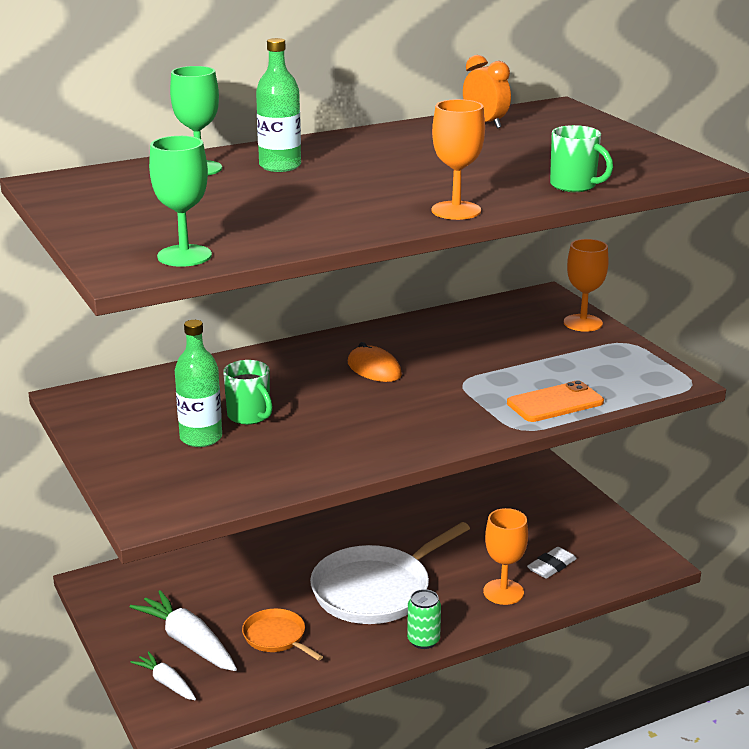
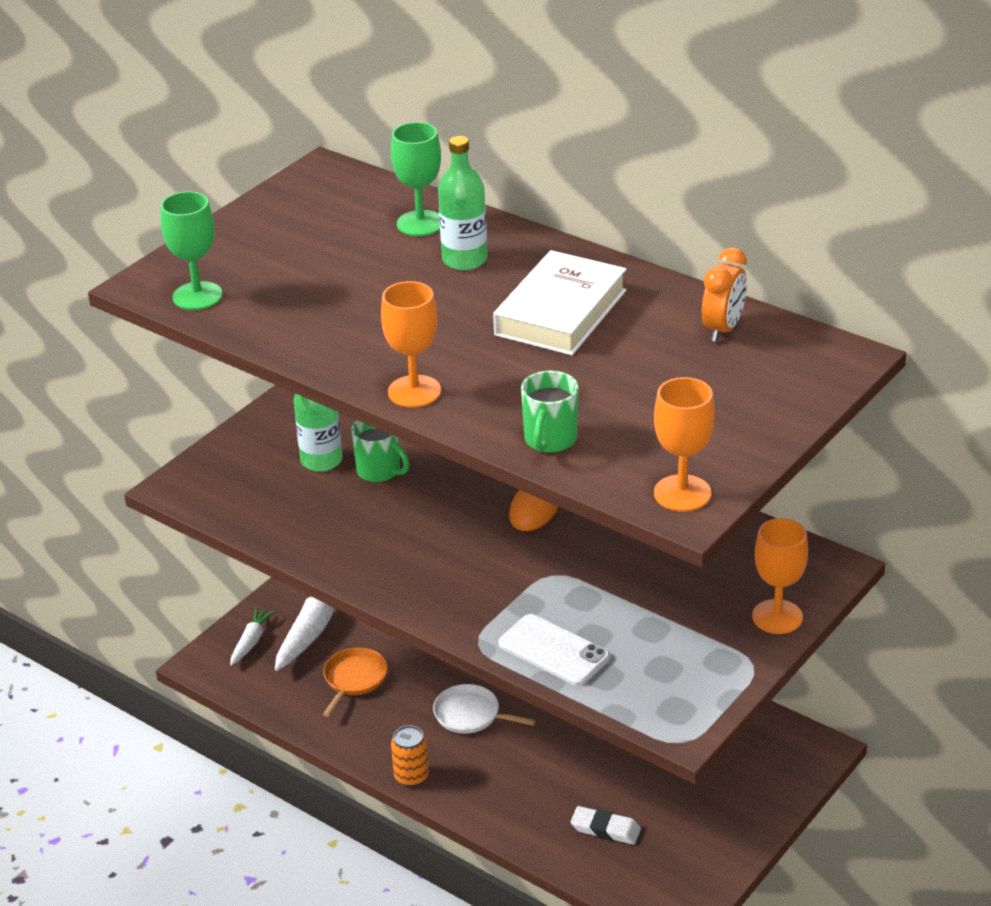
camera: 65 degrees right, 10 degrees up
(249, 416) = (380, 471): green mug -> green mug turned 75 degrees counterclockwise
(376, 590) = (470, 715): white pan -> white pan, size x0.51
(402, 155) = (561, 312): none -> white book
(423, 640) = (411, 776): green can -> orange can
(503, 592) = (531, 807): orange goblet -> orange goblet (682, 493)
(555, 403) = (553, 651): orange phone -> white phone

